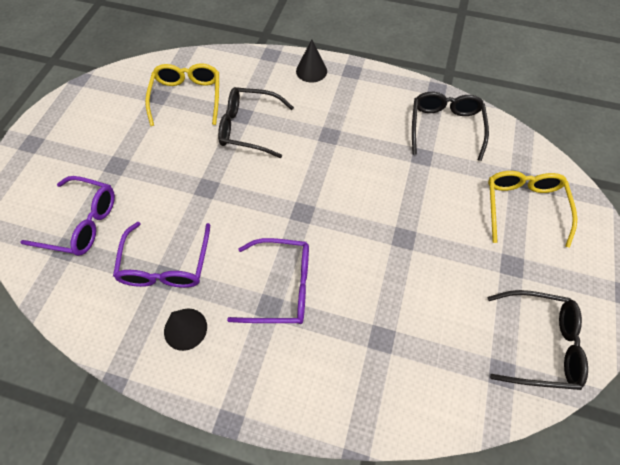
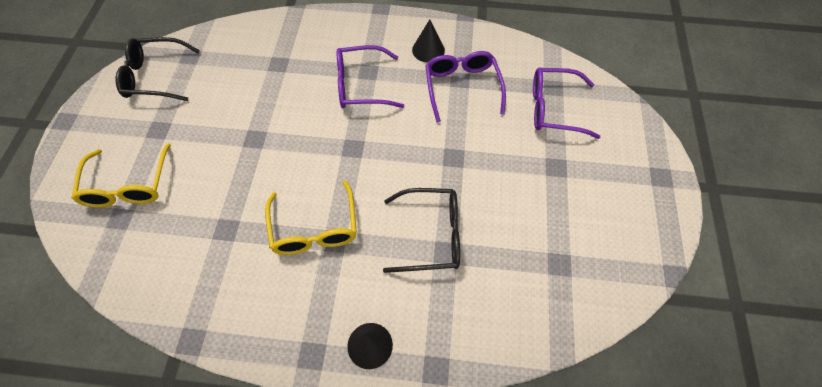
camera: 170 degrees right, 0 degrees up
(187, 97) = (522, 268): yellow glasses -> yellow glasses (314, 228)
(445, 127) = (191, 275): black glasses -> none

